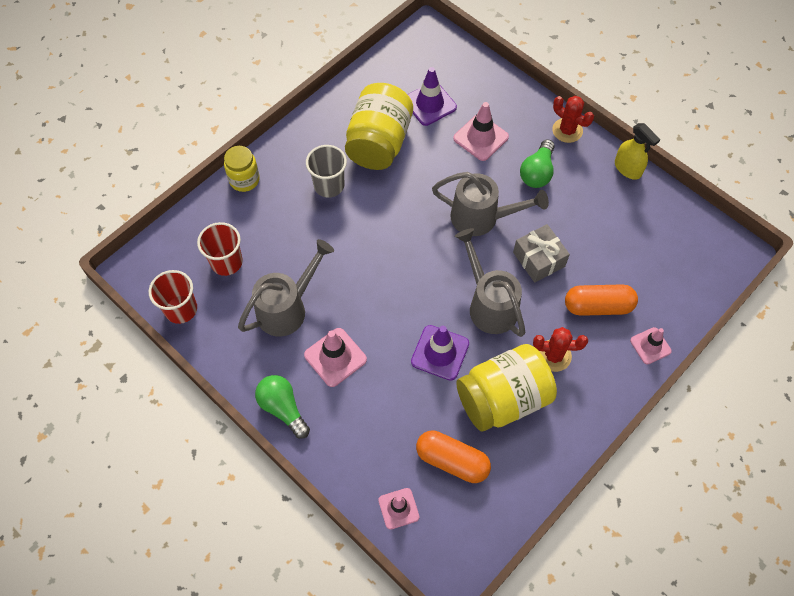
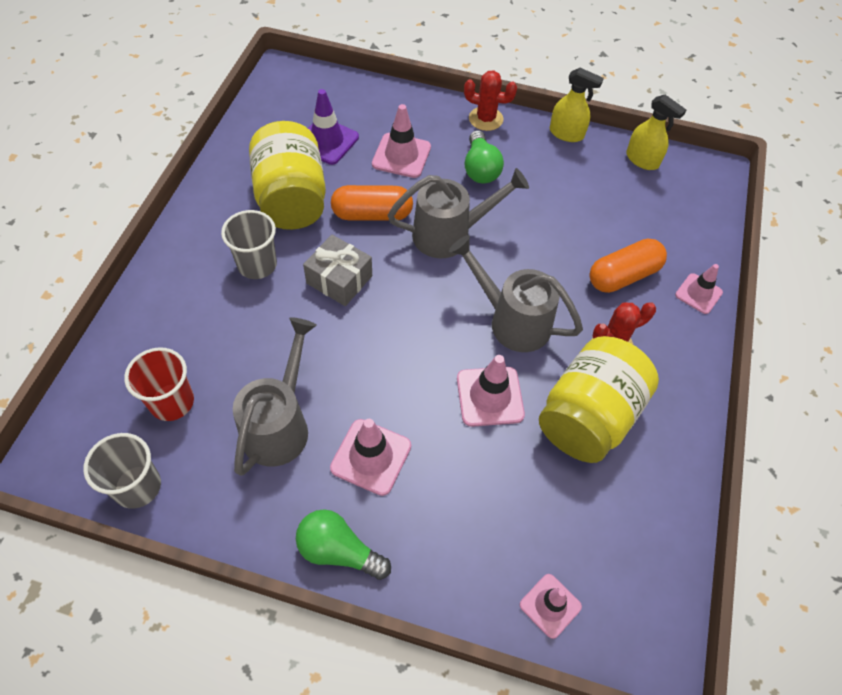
camera: 30 degrees left, 5 degrees down
(181, 309) = (137, 486): red cup -> grey cup
(244, 180) = (147, 297): yellow jar -> none
(440, 352) = (490, 396): purple traffic cone -> pink traffic cone
(452, 461) = (577, 515): orange capsule -> orange capsule (372, 214)
(538, 259) = (535, 253): grey gift -> grey gift (339, 279)
(678, 216) = (642, 160): none -> yellow spray bottle

